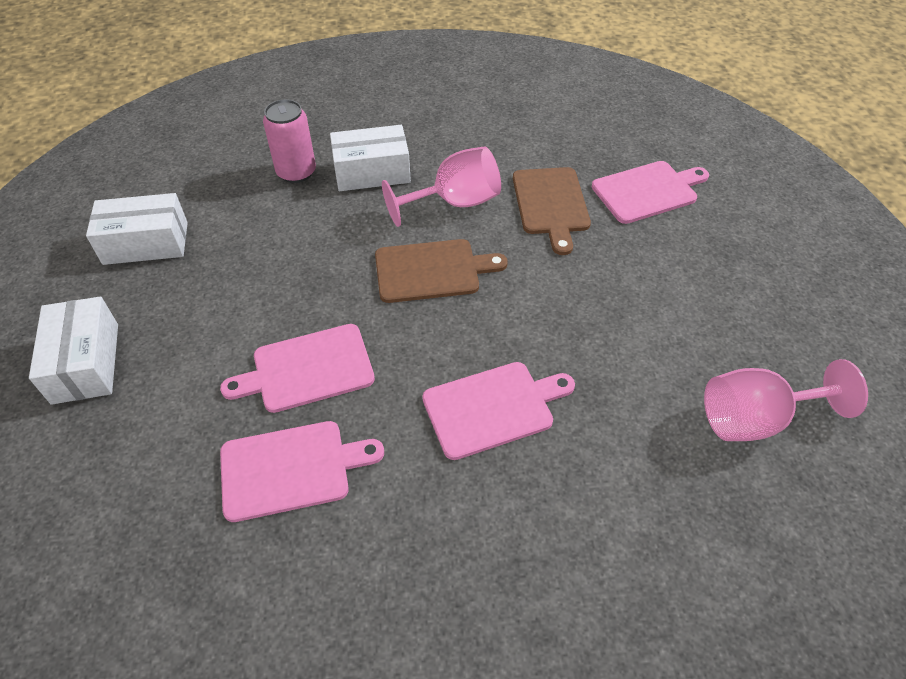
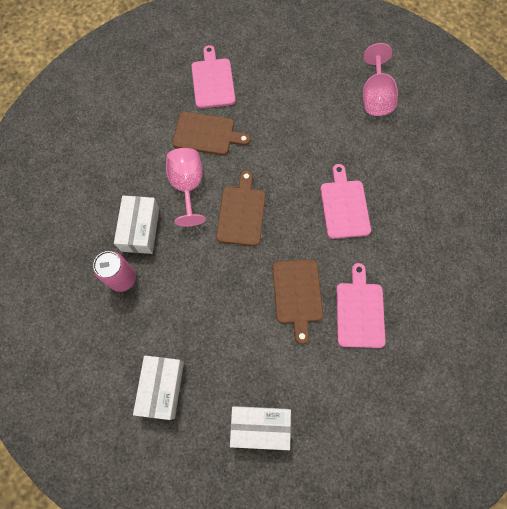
camera: 75 degrees left, 20 degrees up
(307, 369) = (297, 294): pink cutting board -> brown cutting board

